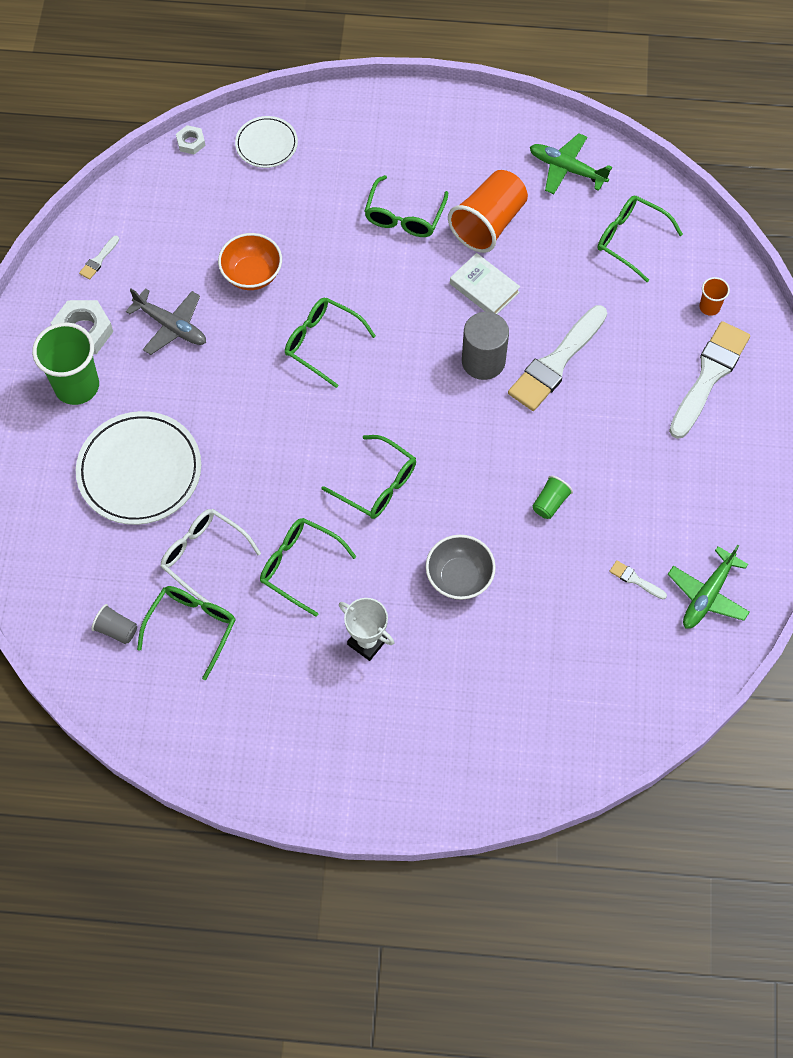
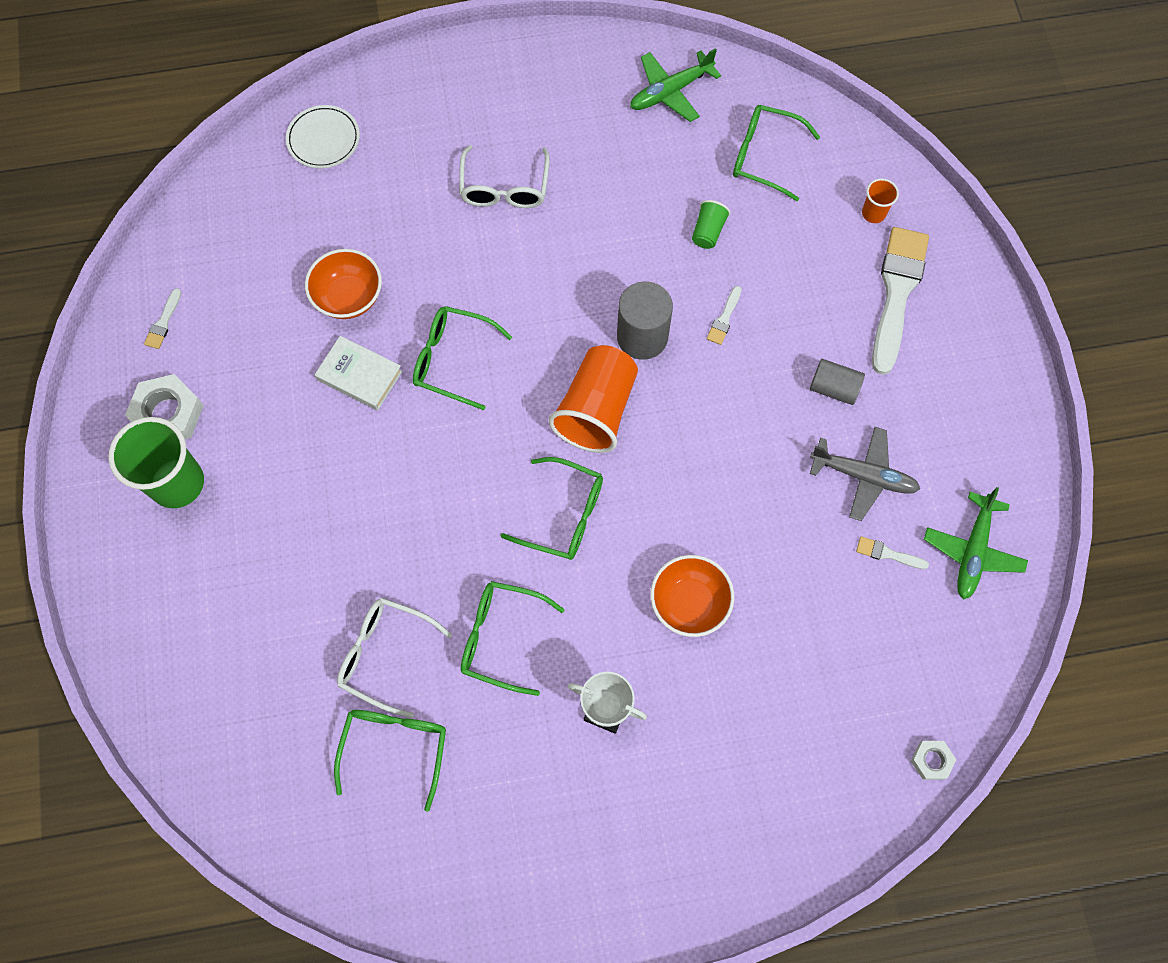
camera: 15 degrees left, 5 degrees up
(116, 630) = (305, 775): grey cup -> none
(139, 471) = (280, 569): white plate -> none
(171, 326) = (270, 382): grey plane -> grey plane (863, 476)
(191, 142) = (235, 157): white nut -> white nut (931, 760)
(404, 216) = (504, 188): green glasses -> white glasses
(459, 577) = (689, 603): grey bowl -> orange bowl
(484, 288) = (619, 250): white book -> white book (360, 375)
(488, 223) = (602, 174): orange cup -> orange cup (596, 410)
(550, 503) = (766, 486): green cup -> green cup (708, 232)
(556, 362) = (724, 318): white brush -> white brush, size x0.42
(567, 169) = (671, 91): green plane -> green plane turned 45 degrees counterclockwise
(631, 439) = (833, 388): none -> grey cylinder

